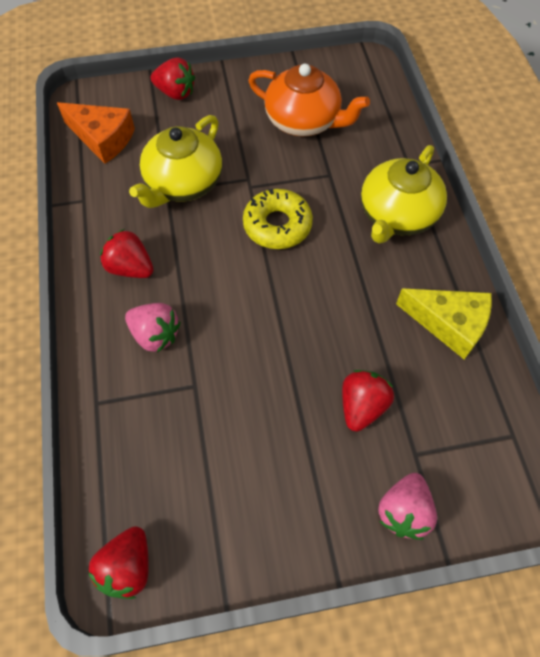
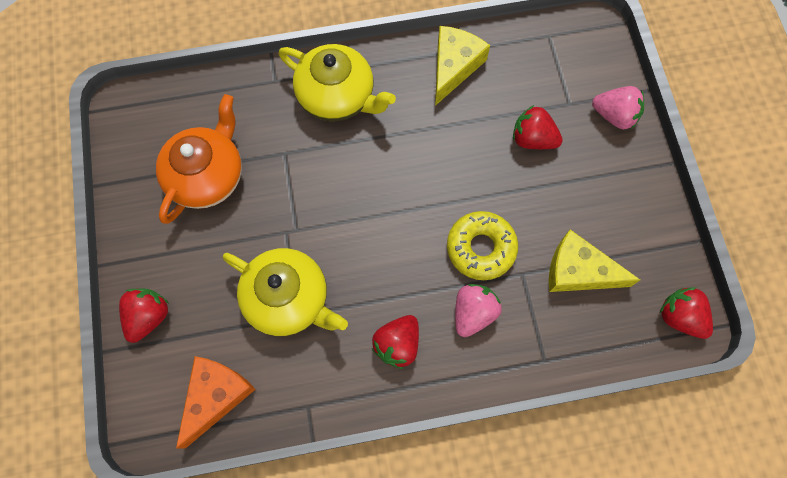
camera: 90 degrees left, 10 degrees up
(127, 567) = (680, 317): red strawberry -> red strawberry turned 150 degrees counterclockwise
(194, 447) = (578, 271): none -> yellow cheese
(277, 225) = (347, 203): yellow donut -> yellow donut (481, 248)

